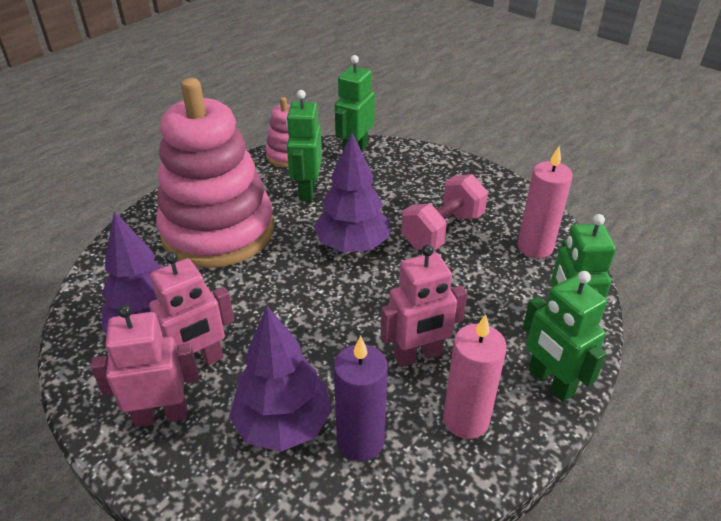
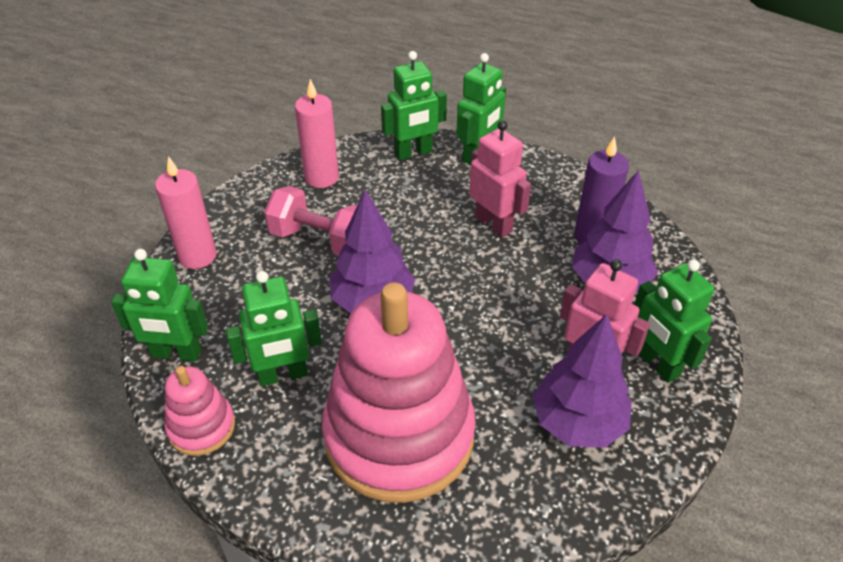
camera: 110 degrees left, 5 degrees up
(161, 415) = (657, 364): pink robot -> green robot
(465, 419) = (538, 189): pink candle -> pink candle (197, 256)

